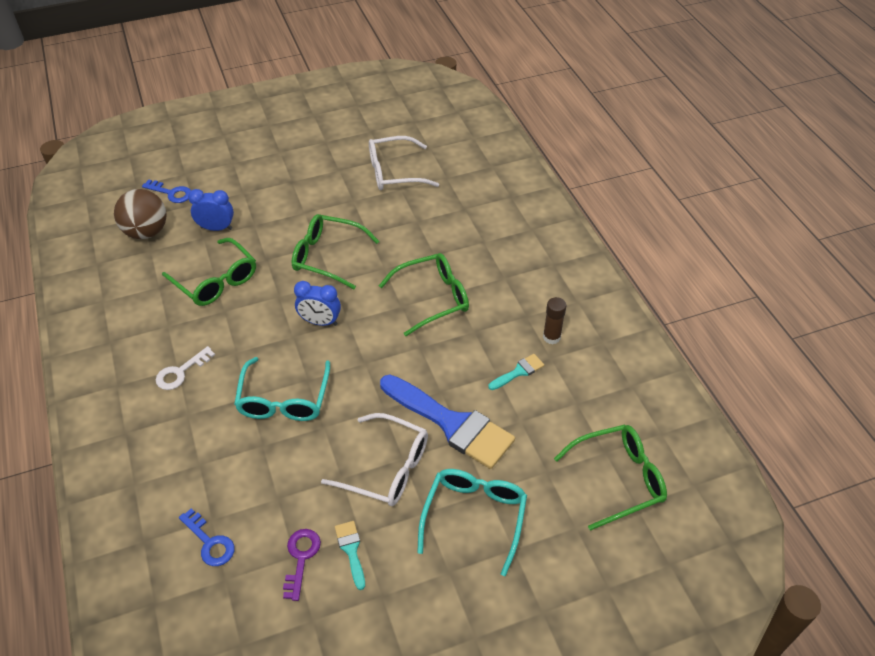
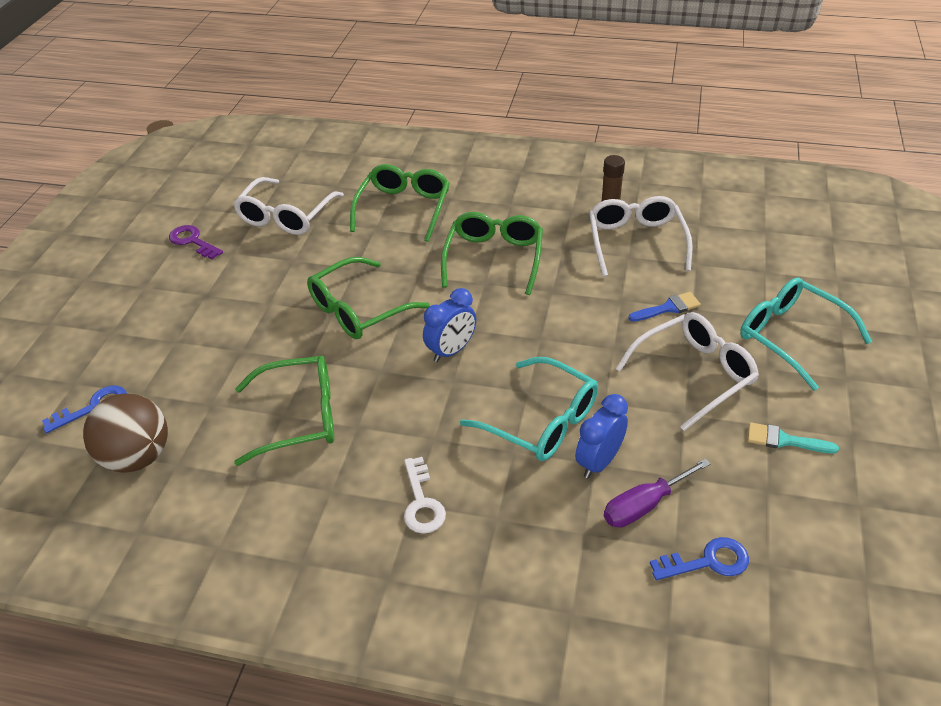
camera: 55 degrees left, 5 degrees down
(216, 228) = (209, 386): blue clock -> blue clock (599, 462)
(240, 487) = (644, 505): none -> purple screwdriver
(301, 558) = (773, 485): purple key -> purple key (192, 241)
(452, 424) = (668, 308): blue brush -> blue brush, size x0.43
(518, 372) = (636, 242): turquoise brush -> white glasses
(618, 479) = (799, 235): green glasses -> green glasses (404, 208)

